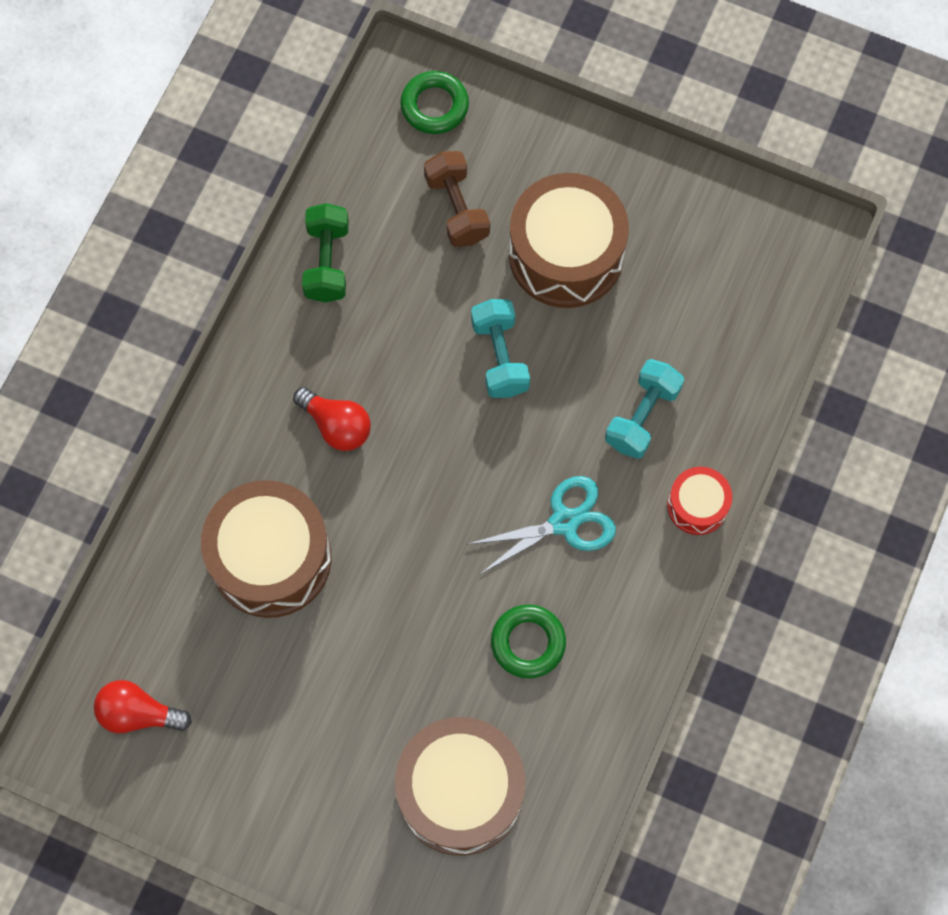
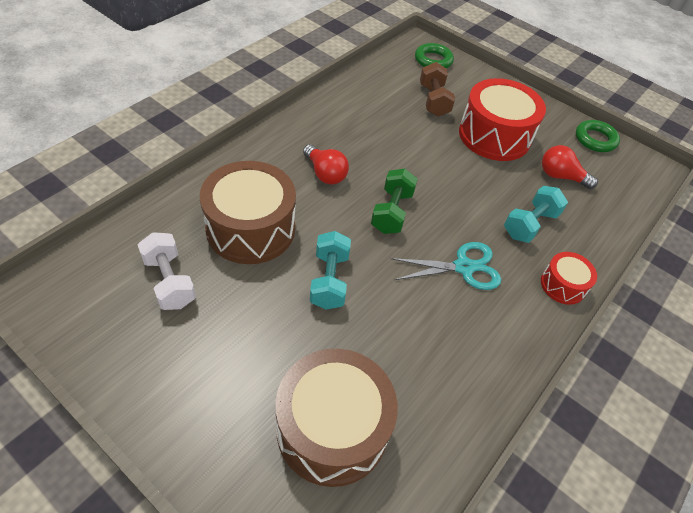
camera: 10 degrees right, 20 degrees down
(138, 713) = (107, 292): red light bulb -> red light bulb (560, 176)
(204, 673) = (169, 281): none -> white dumbbell
(327, 262) = (349, 102): green dumbbell -> green dumbbell (392, 212)
(500, 357) = (441, 170): turquoise dumbbell -> turquoise dumbbell (329, 280)
(528, 643) = (418, 335): green ring -> green ring (595, 139)
(566, 254) = (494, 136): brown drum -> red drum

